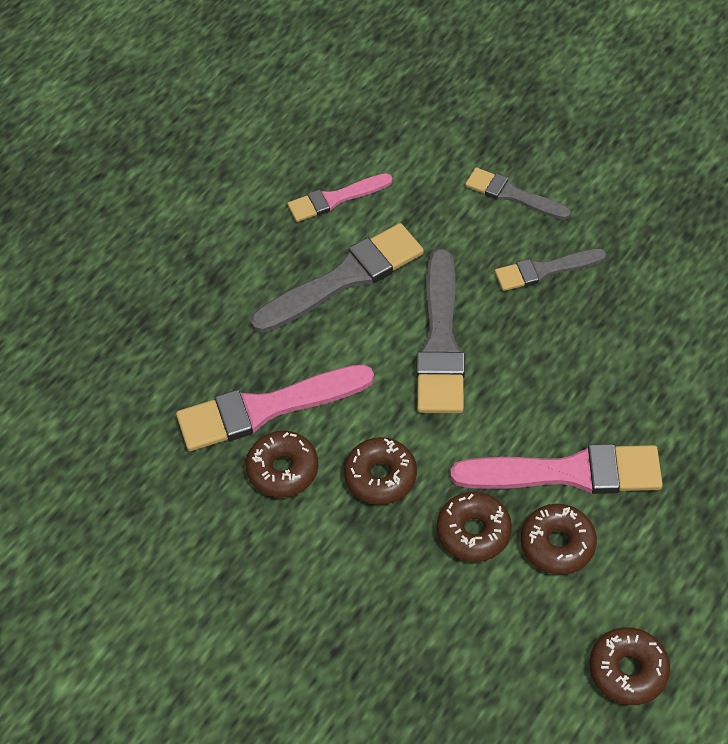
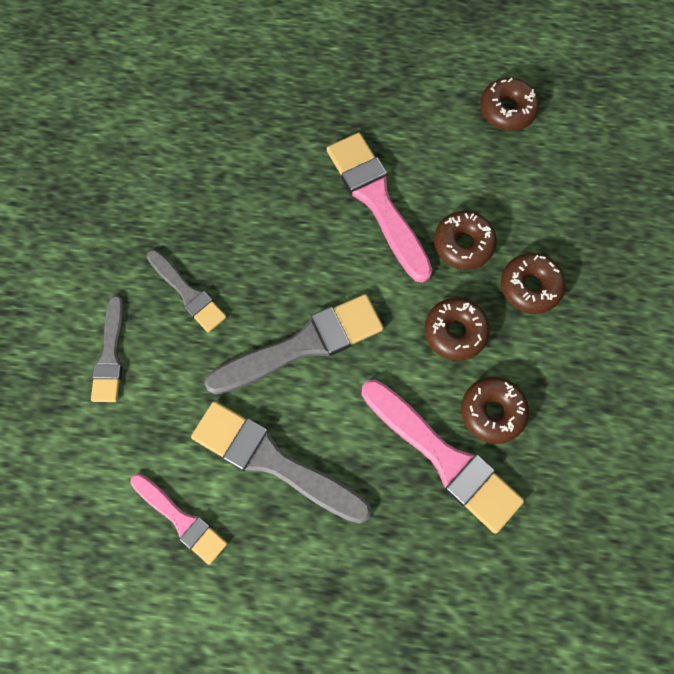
camera: 120 degrees left, 15 degrees up
(557, 544) = (440, 185): brown donut -> brown donut (530, 287)

